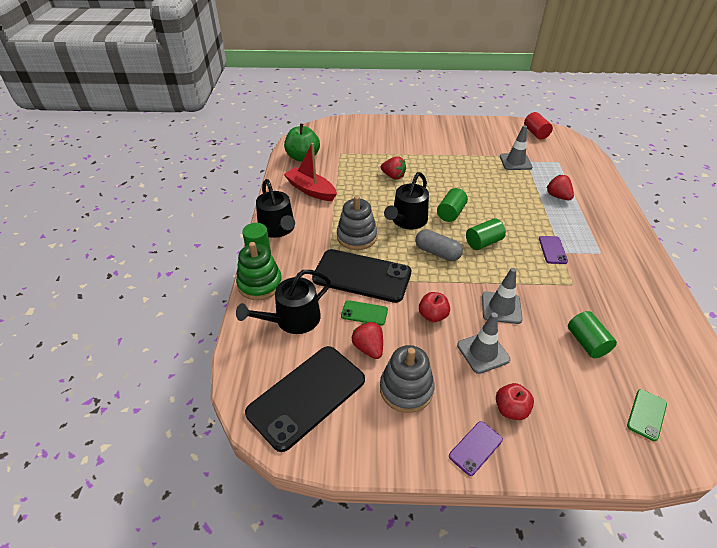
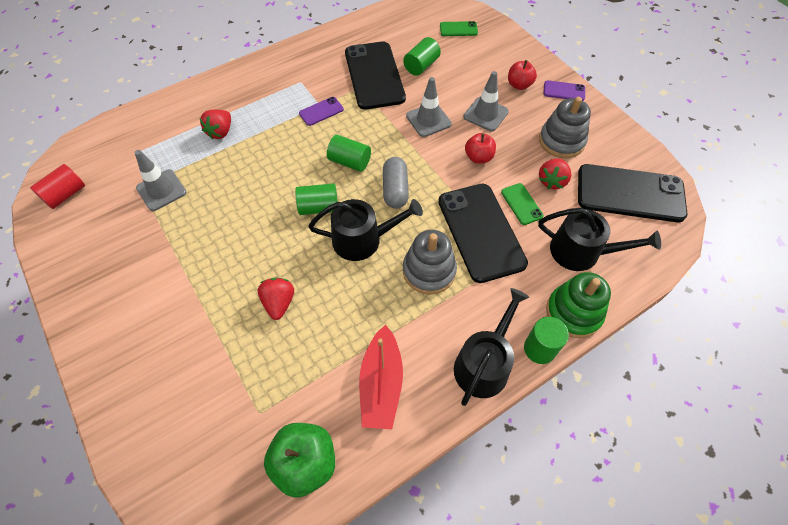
camera: 125 degrees left, 15 degrees up
(587, 301) = (374, 75): none -> black phone

